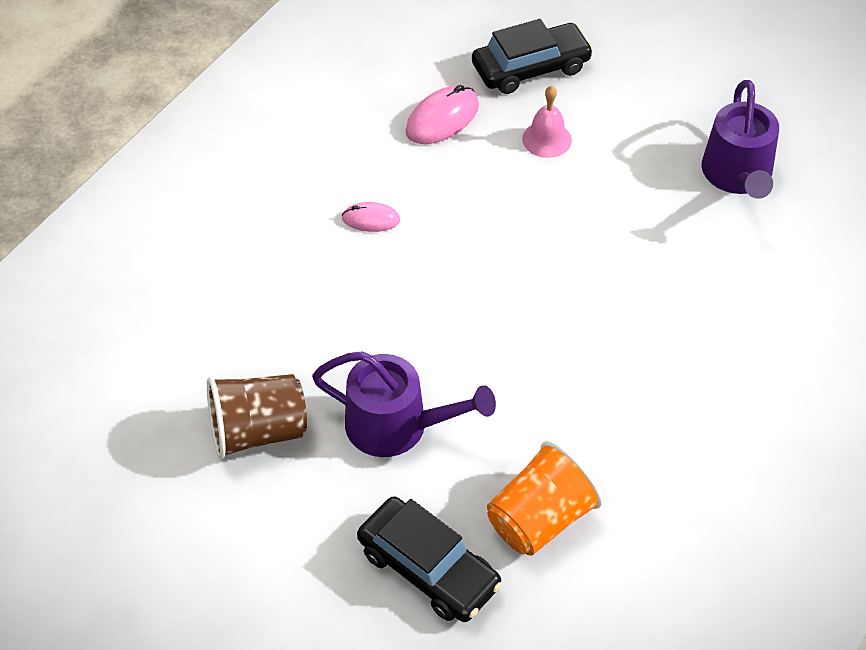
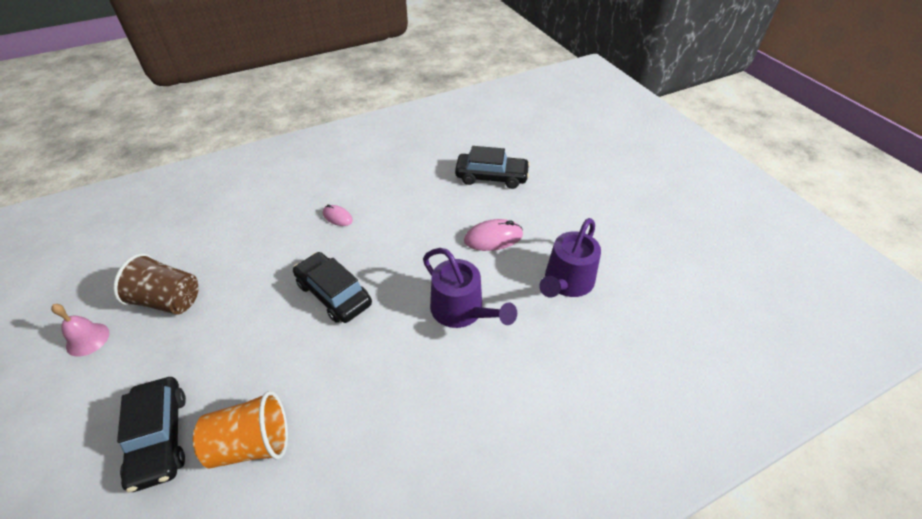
camera: 30 degrees right, 5 degrees down
(396, 426) = (236, 335): purple watering can -> purple watering can (461, 310)
(442, 119) = (422, 183): pink mouse -> pink mouse (493, 238)
(469, 320) = (333, 294): none -> black car
(547, 139) = (468, 215): pink bell -> pink bell (87, 339)

